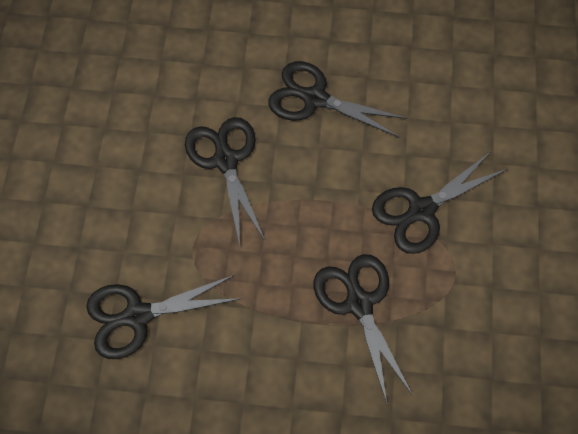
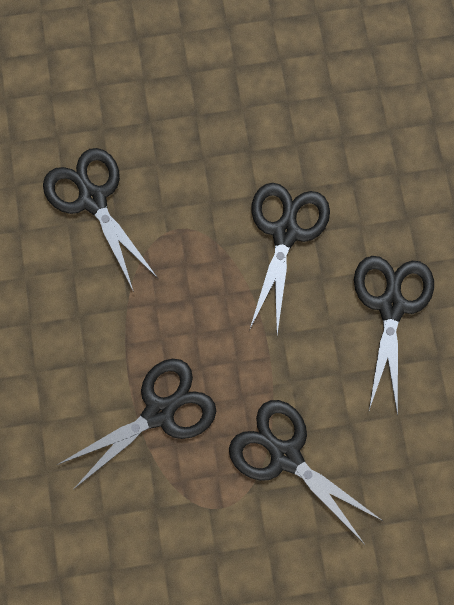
camera: 75 degrees right, 10 degrees up
(226, 161) = (285, 233): black scissors -> black scissors turned 45 degrees counterclockwise

